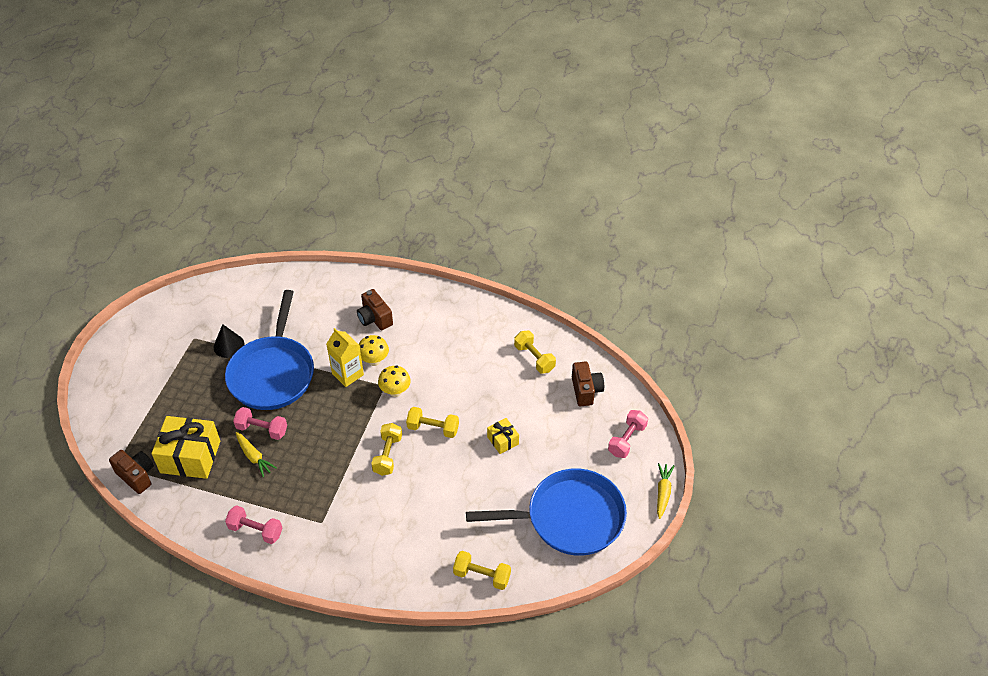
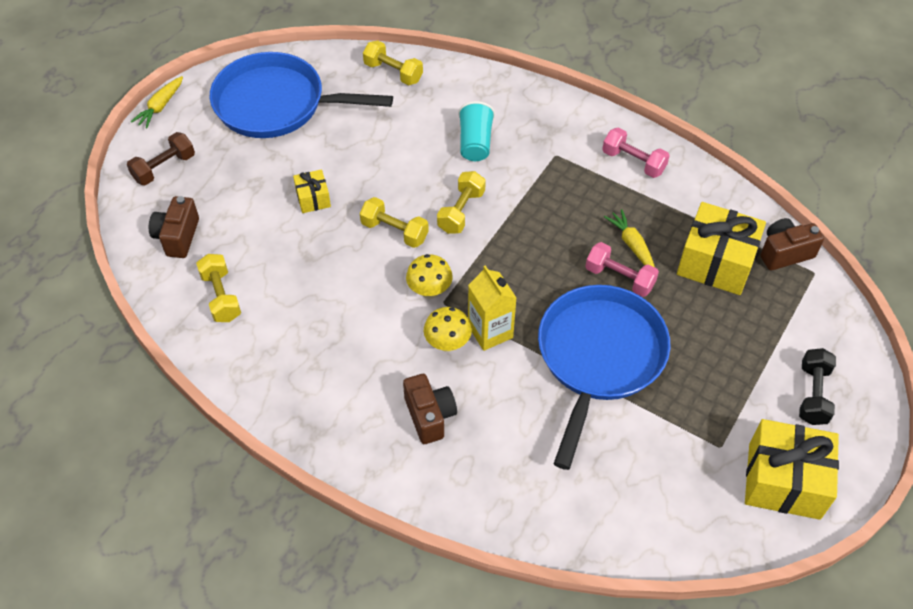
camera: 165 degrees left, 5 degrees up
(131, 380) = (813, 394): none -> black dumbbell
(136, 476) = (784, 253): brown camera -> brown camera turned 105 degrees clockwise
(156, 328) = (784, 481): none -> yellow gift
(229, 345) = (664, 420): black cone -> none
(390, 518) = (475, 143): none -> turquoise cup
(627, 440) = (164, 168): pink dumbbell -> brown dumbbell

